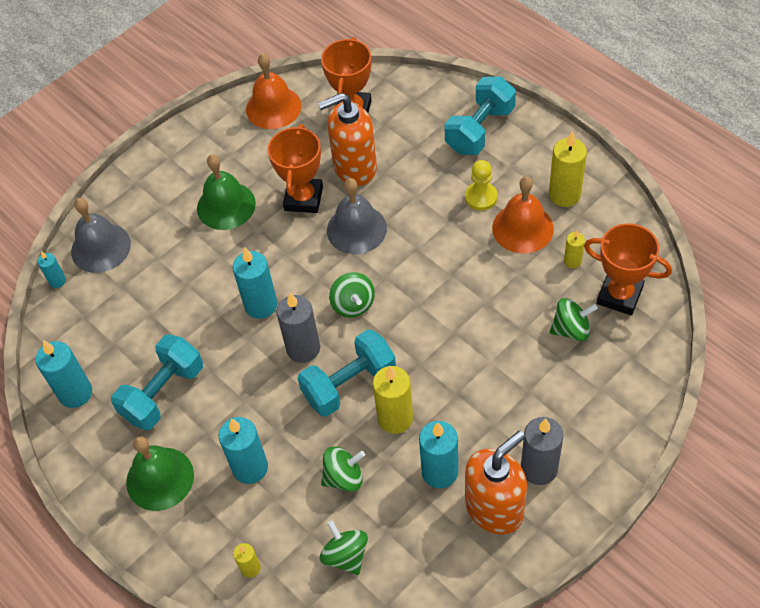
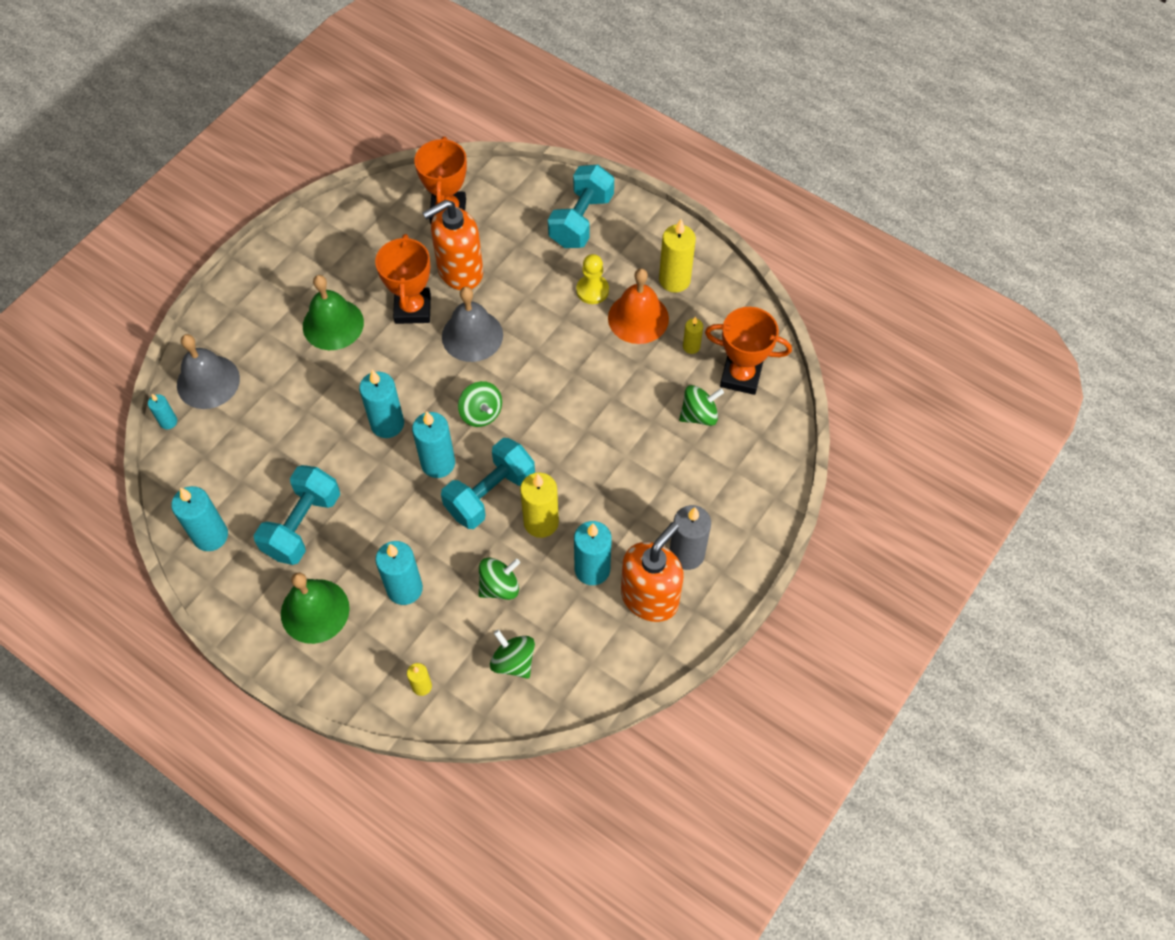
camera: 15 degrees left, 5 degrees up
(273, 107) = (365, 215): orange bell -> none
(303, 348) = (438, 463): grey candle -> turquoise candle

